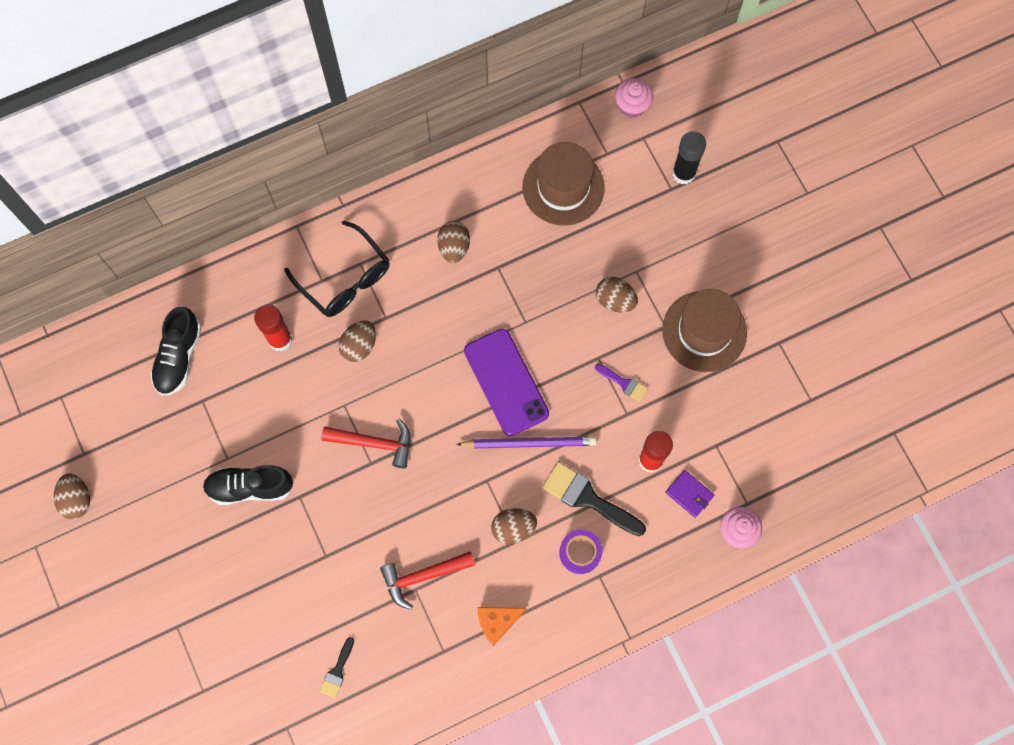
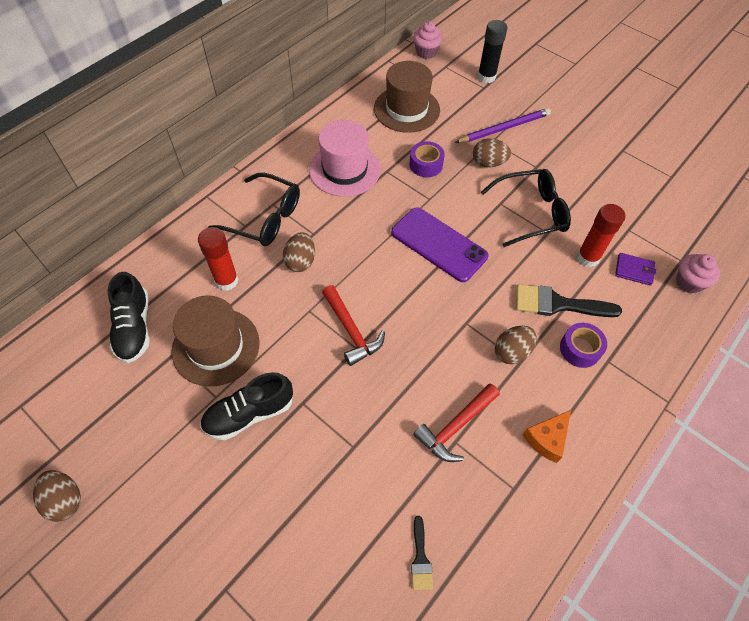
camera: 25 degrees left, 15 degrees down
(374, 443) = (351, 331): red hammer -> red hammer turned 75 degrees clockwise
(454, 247) = (344, 169): brown egg -> pink hat
(529, 443) = (484, 281): purple pencil -> purple pencil (504, 128)
(545, 275) = (426, 164): none -> purple tape
(624, 383) = (531, 213): purple brush -> black glasses
(704, 331) = (566, 161): brown hat -> brown hat (216, 346)

